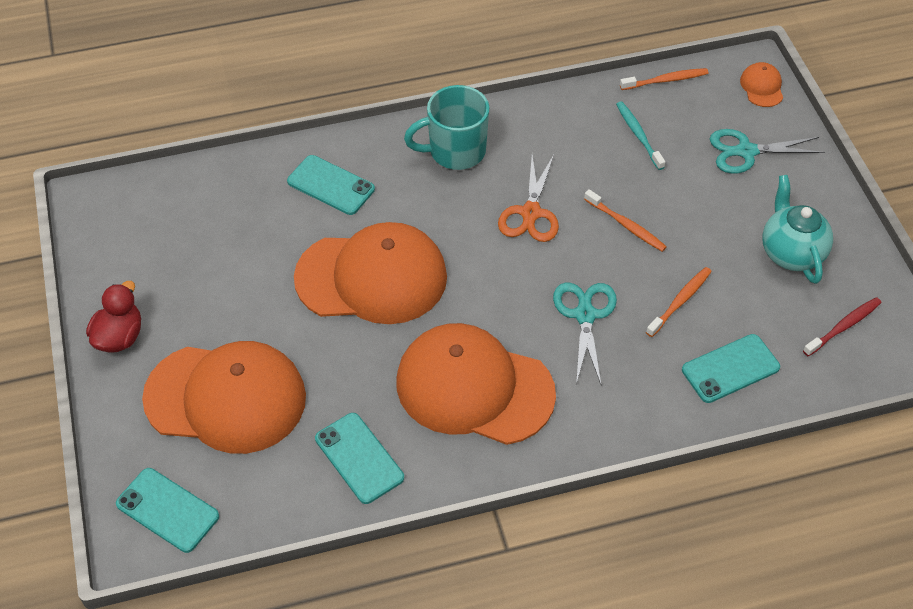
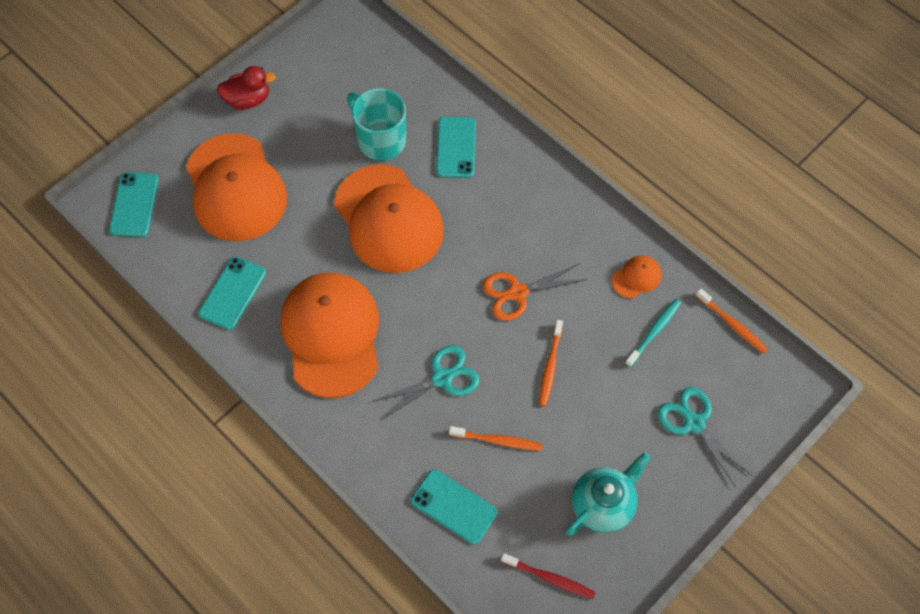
camera: 60 degrees right, 10 degrees up
(455, 151) = (545, 210): turquoise mug -> turquoise mug (380, 140)
(762, 87) = (781, 404): orange cap -> orange cap (636, 277)

